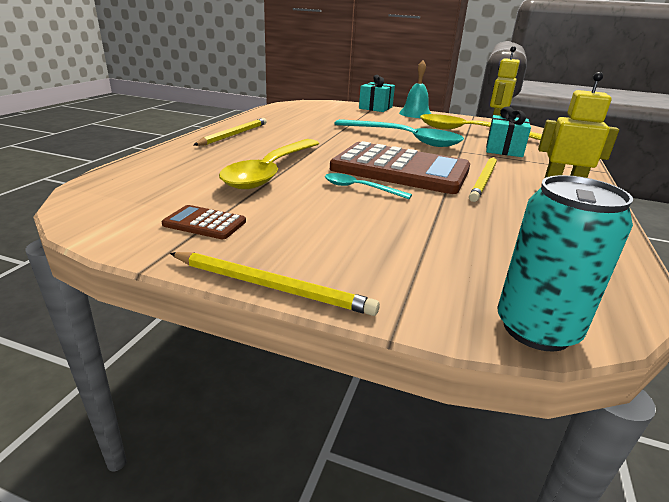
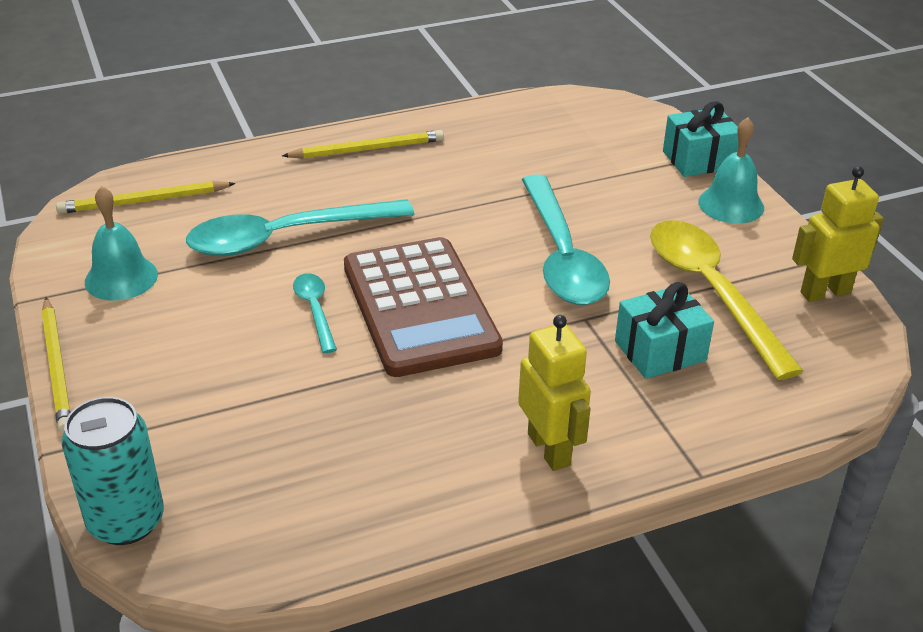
camera: 50 degrees right, 10 degrees up
(204, 223) = (121, 278): brown calculator -> turquoise bell
(271, 171) = (286, 237): yellow spoon -> turquoise spoon
(484, 180) = (475, 380): yellow pencil -> yellow pencil (144, 201)

